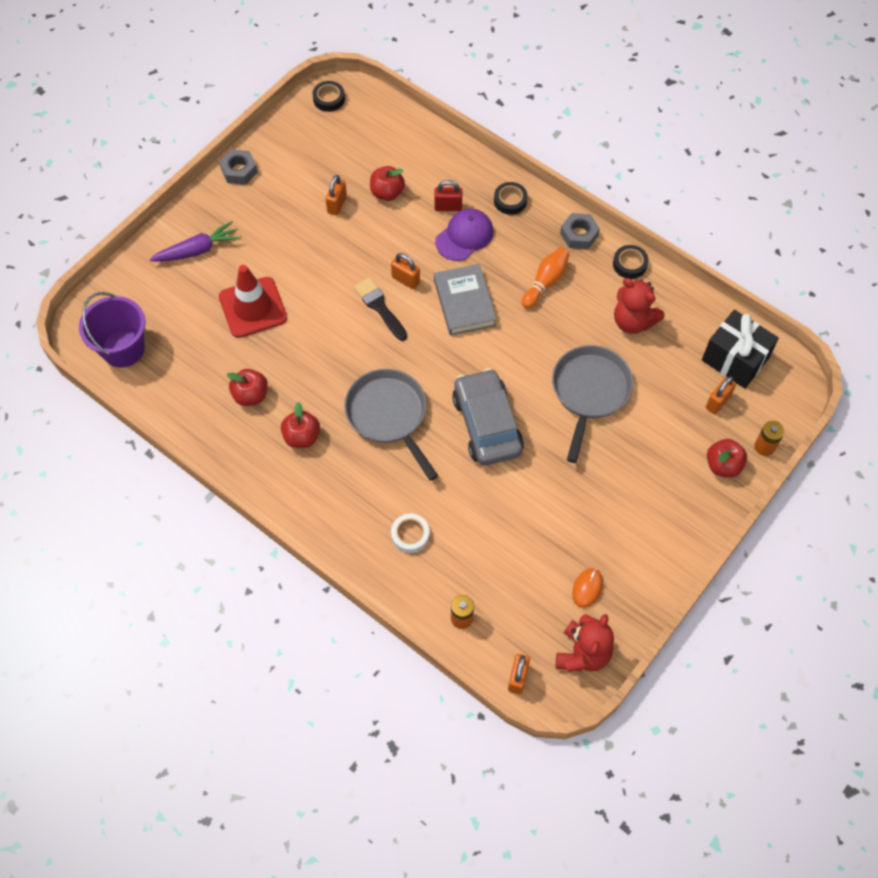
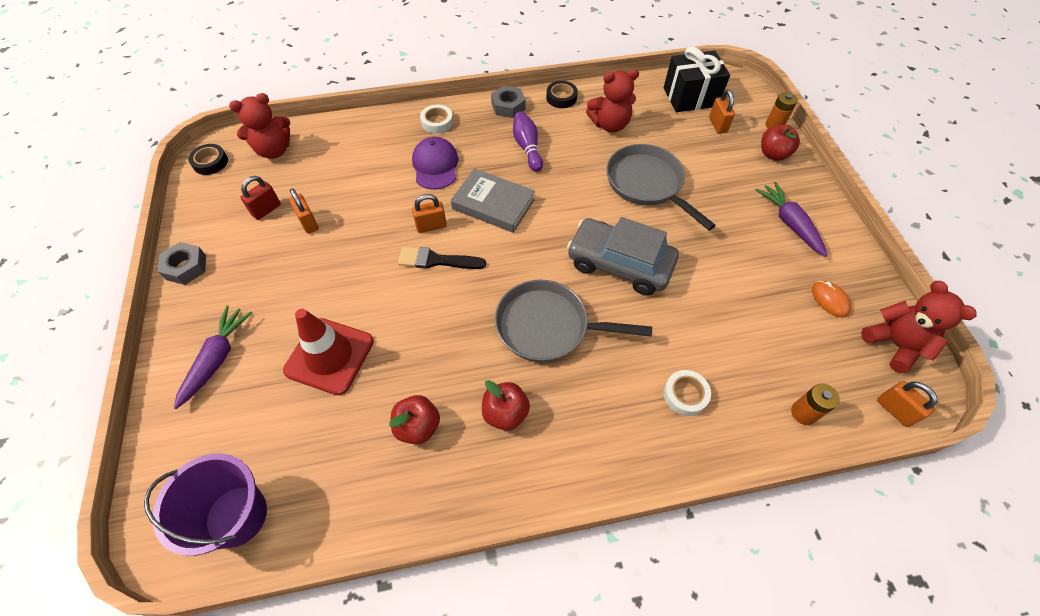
camera: 50 degrees left, 5 degrees down
(377, 125) = (274, 150): none -> red teddy bear
(387, 193) = (340, 184): red apple -> none
(448, 207) = (398, 158): red padlock -> red padlock (266, 210)
(510, 201) = (437, 122): black tape -> white tape
(545, 282) = (527, 148): orange bowling pin -> purple bowling pin
(646, 519) = (789, 223): none -> purple carrot

